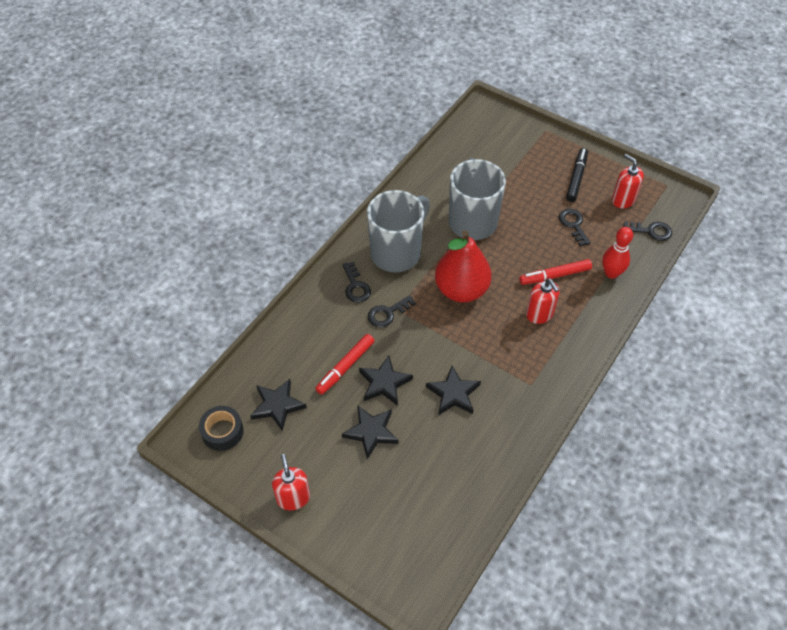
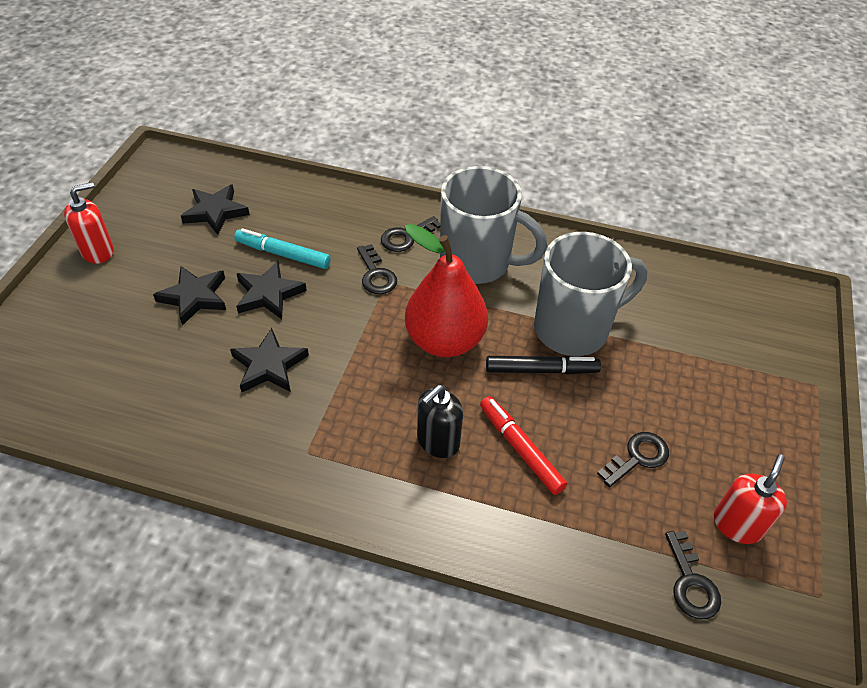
camera: 70 degrees right, 5 degrees down
(222, 432) = (174, 180): black tape -> none
(345, 367) = (283, 254): red marker -> turquoise marker
(387, 313) = (376, 275): black key -> black key turned 150 degrees counterclockwise
(539, 314) = (438, 441): red soap dispenser -> black soap dispenser
(576, 178) = (741, 445): black marker -> black marker (541, 370)
(611, 273) = (563, 530): red bowling pin -> none

